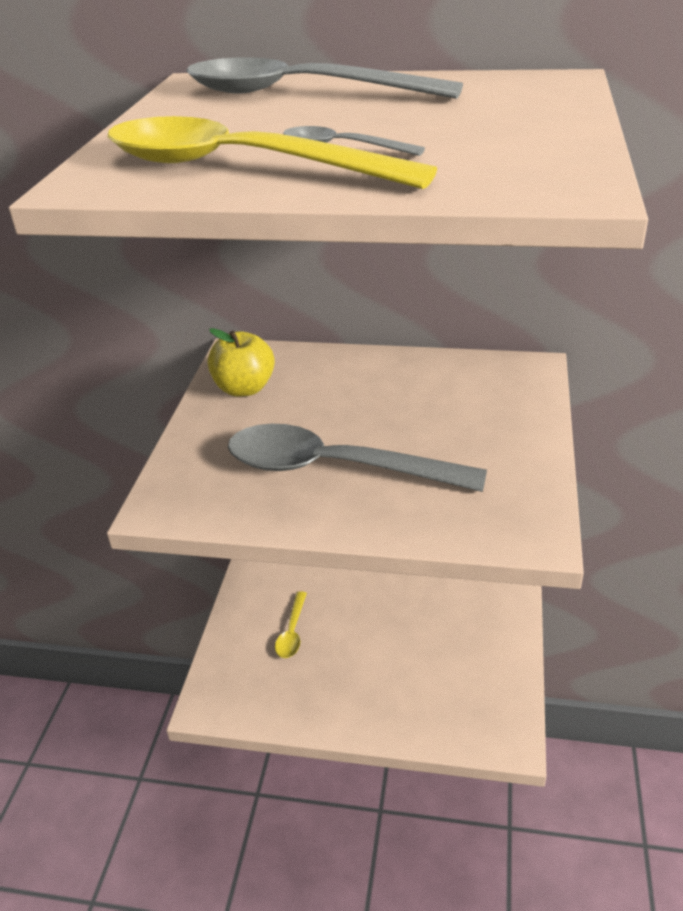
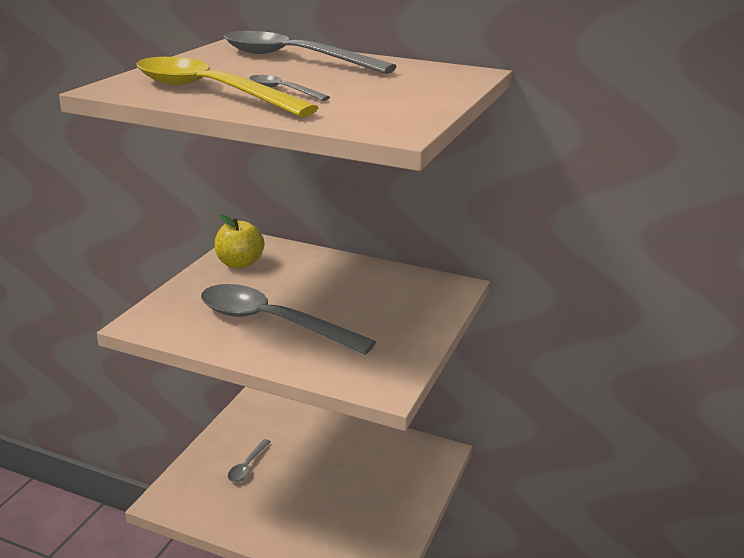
camera: 10 degrees right, 10 degrees down
(292, 632) = (247, 466): yellow spoon -> grey spoon

